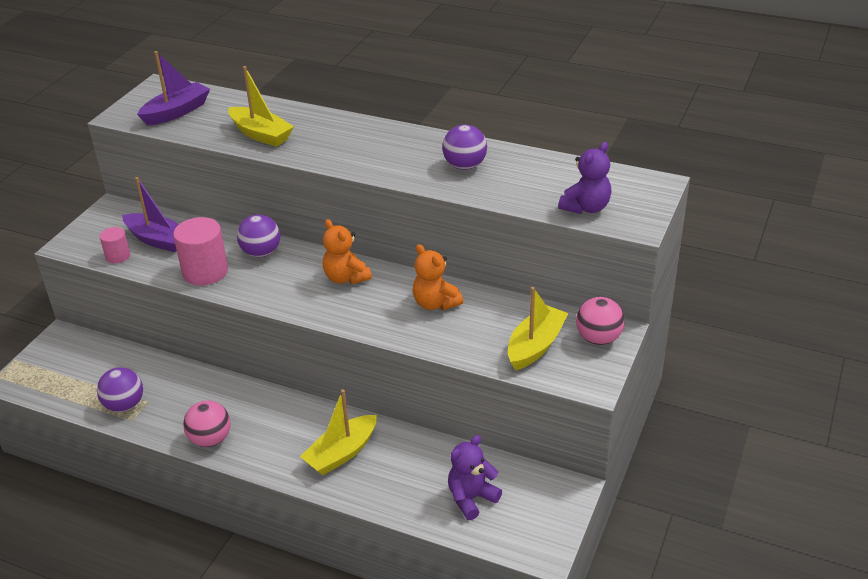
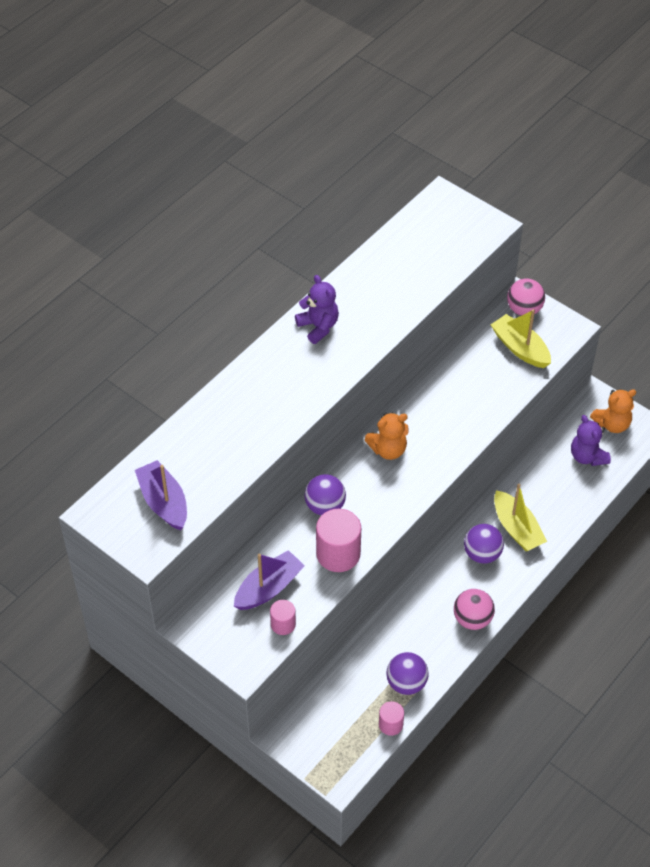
camera: 75 degrees left, 15 degrees up
(75, 404) = (390, 724): none -> pink cylinder
(261, 134) = (244, 438): yellow boat -> none
(435, 303) = (446, 396): orange teddy bear -> orange teddy bear (612, 424)
(465, 166) = (366, 303): purple ball -> purple ball (482, 554)
(586, 207) = (459, 247): purple teddy bear -> purple teddy bear (318, 327)

